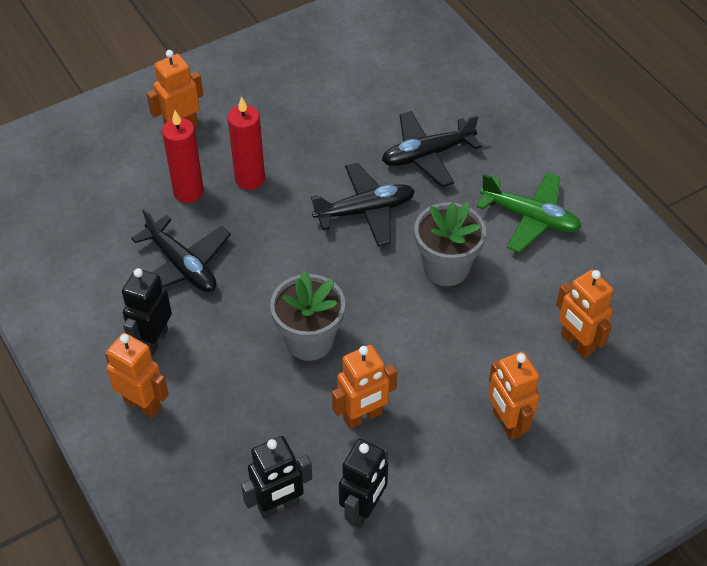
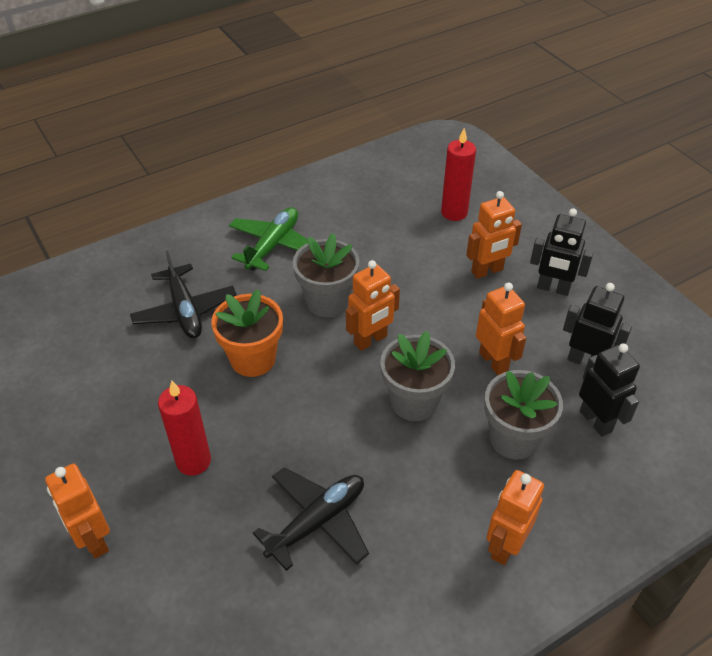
camera: 90 degrees left, 5 degrees down
(153, 341) = (423, 542): black robot -> black robot (553, 288)
(188, 192) = (204, 524): red candle -> red candle (454, 212)
(260, 424) = (513, 438): none -> grey flower pot
(365, 211) = (253, 359): black plane -> orange flower pot
(577, 343) = (406, 227): orange robot -> orange robot (370, 340)

